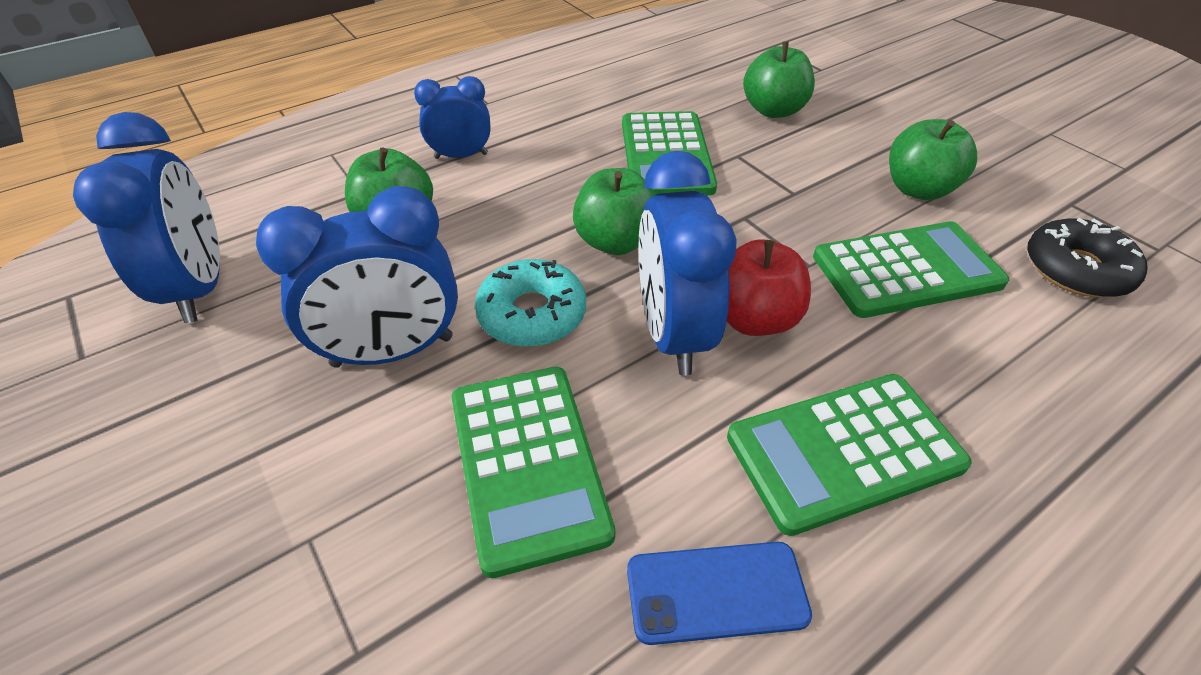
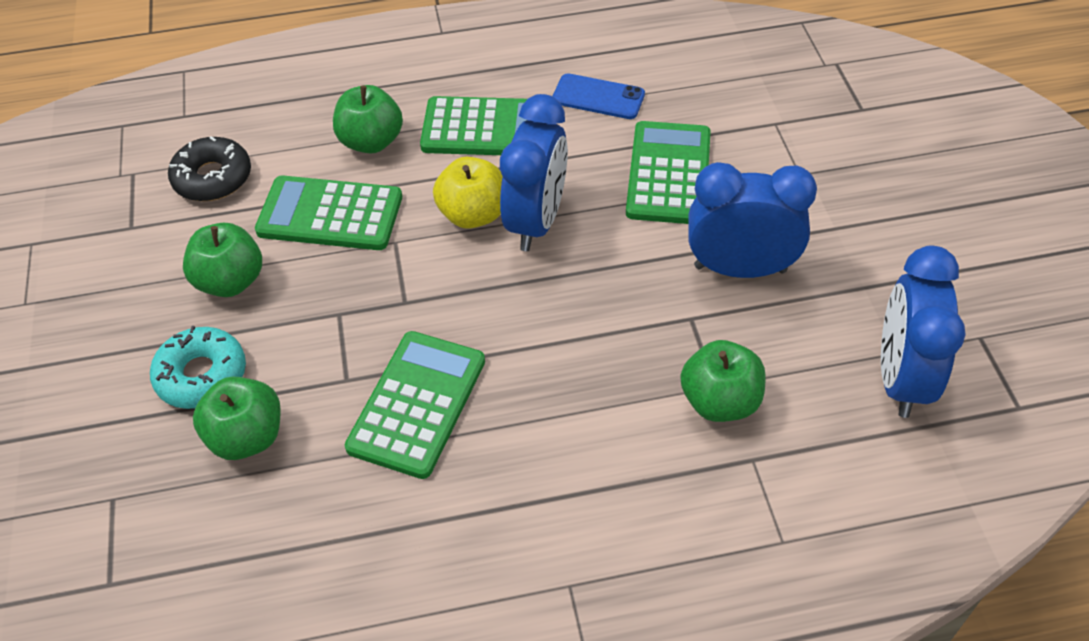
camera: 155 degrees left, 5 degrees up
(461, 156) = (633, 481): blue clock -> none
(532, 314) = (629, 267): turquoise donut -> turquoise donut (201, 375)
(615, 241) = (531, 312): green apple -> green apple (371, 141)
(753, 318) = (473, 214): red apple -> yellow apple

